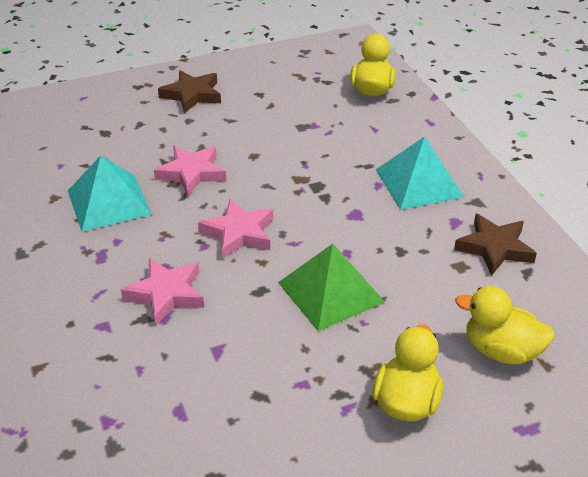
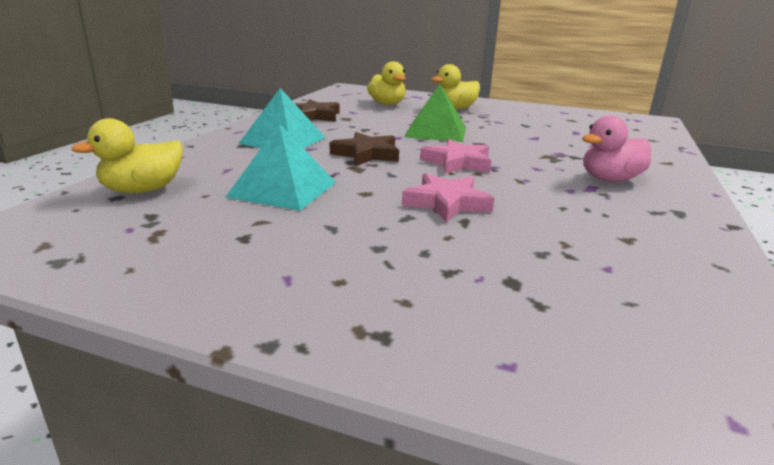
camera: 140 degrees left, 15 degrees down
(90, 281) = (610, 179): none -> pink duck
(109, 202) = (560, 213): turquoise pyramid -> turquoise pyramid (282, 189)
(166, 294) = (548, 159): pink star -> none
(192, 95) = (323, 275): brown star -> brown star (367, 154)

